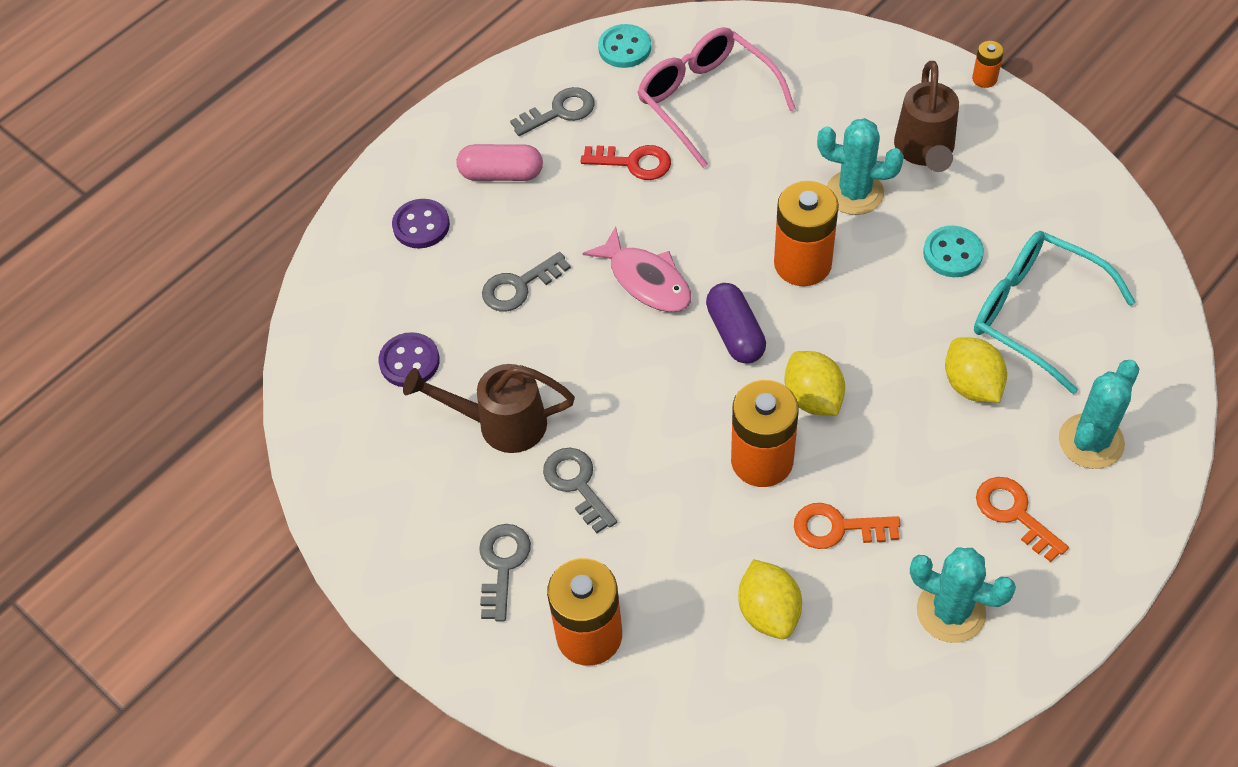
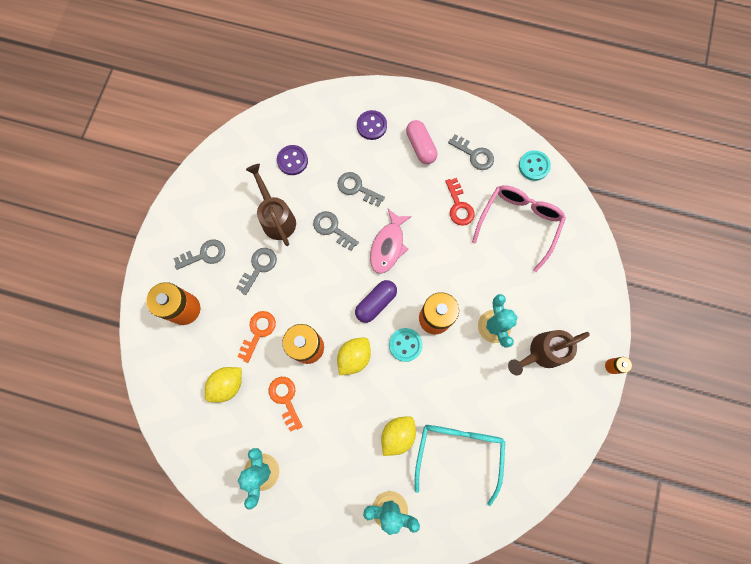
camera: 60 degrees right, 20 degrees up
(570, 348) = (332, 229): none -> grey key
(952, 253) = (478, 393): turquoise button -> turquoise button (405, 345)
(1014, 513) = (329, 484): orange key -> orange key (258, 332)

